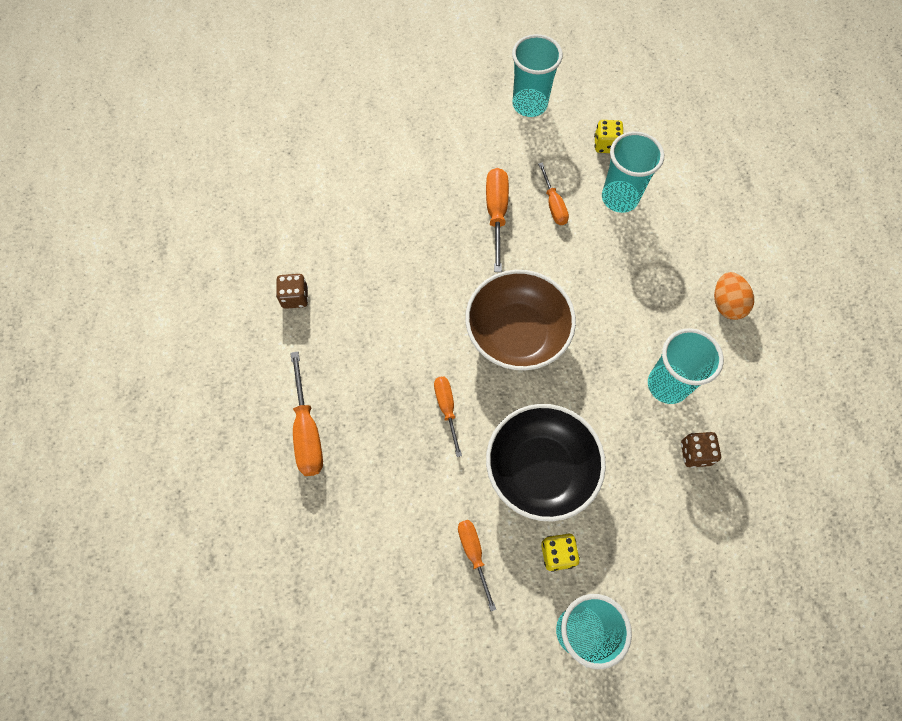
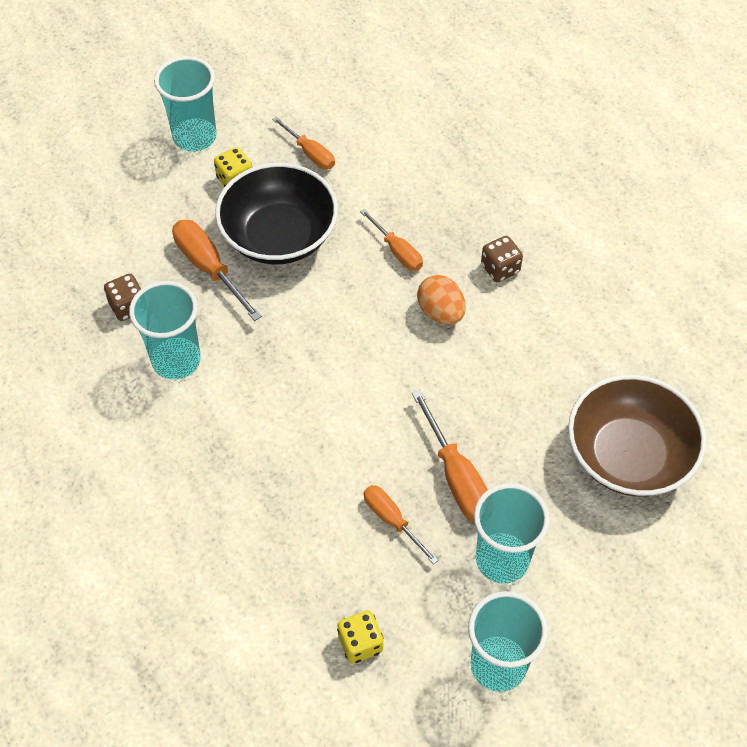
camera: 155 degrees right, 10 degrees down
(295, 297) = (620, 290): brown dice -> brown dice (500, 269)
(307, 431) = (518, 184): orange screwdriver -> orange screwdriver (209, 268)
(517, 333) = (362, 348): brown bowl -> brown bowl (628, 455)
(619, 198) = (310, 566): turquoise cup -> turquoise cup (502, 559)
(726, 304) = (131, 478): orange egg -> orange egg (440, 312)

